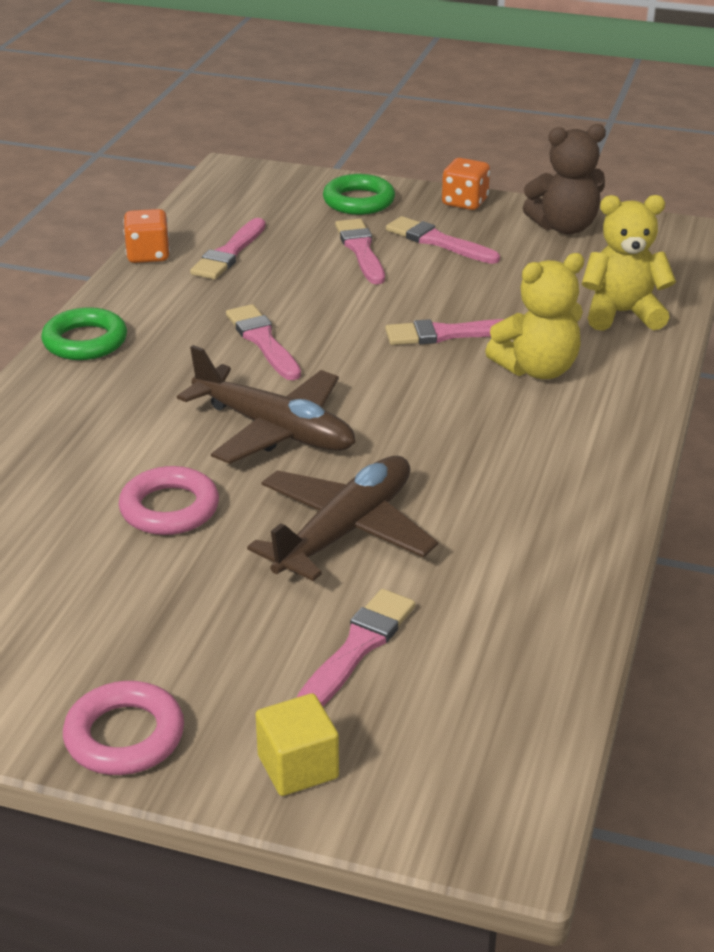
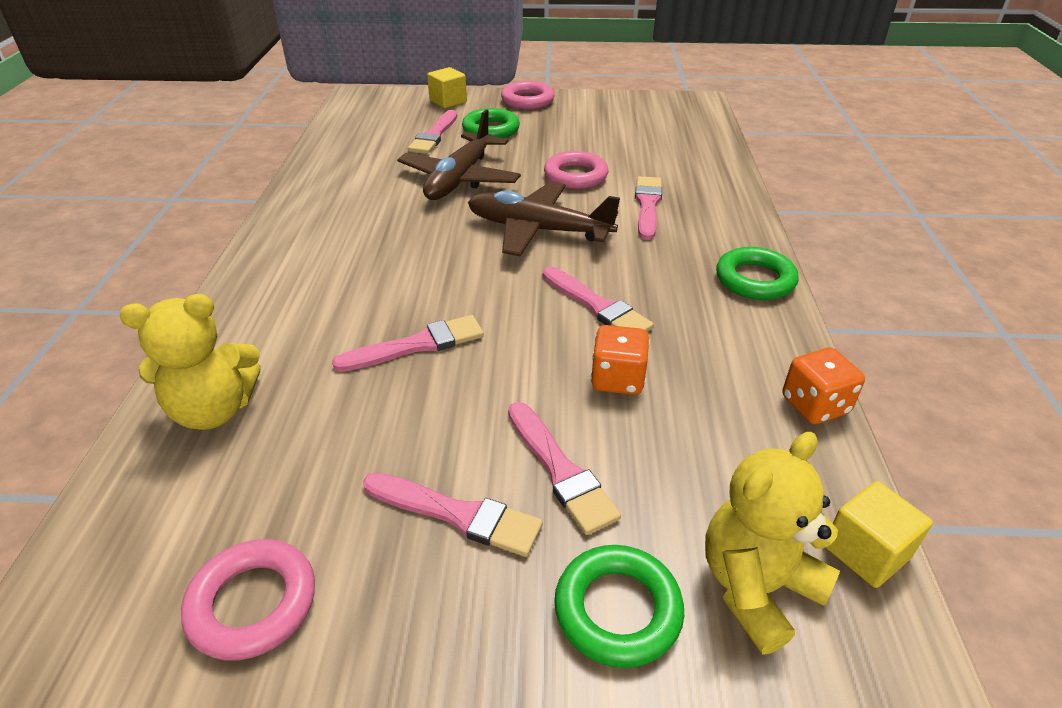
camera: 165 degrees right, 5 degrees up
(200, 200) = (866, 552): none -> yellow cube
(229, 253) = (724, 428): pink brush -> pink brush (647, 205)
(247, 646) = (491, 130): none -> green ring
(464, 202) = (431, 653): orange dice -> orange dice (617, 379)
(537, 369) = (324, 317): yellow teddy bear -> yellow teddy bear (756, 587)
(564, 227) = (253, 603): brown teddy bear -> pink ring

